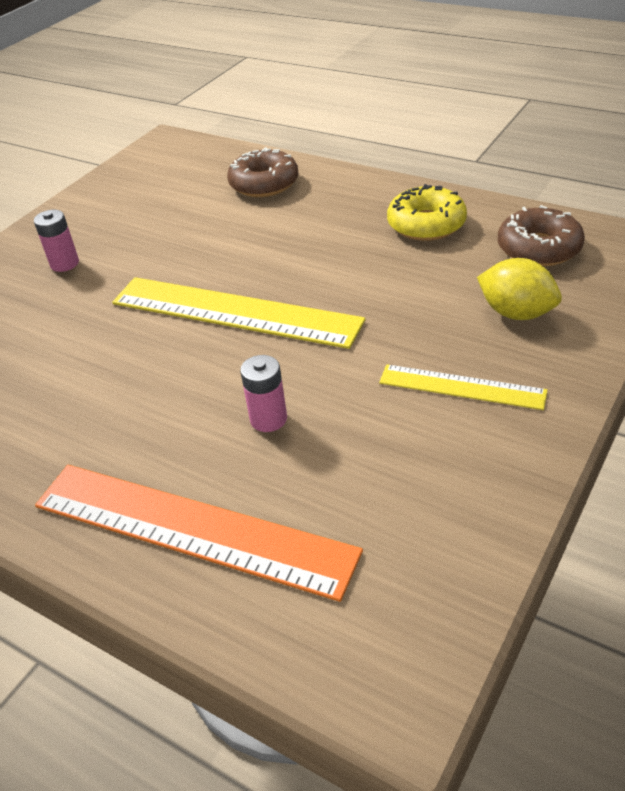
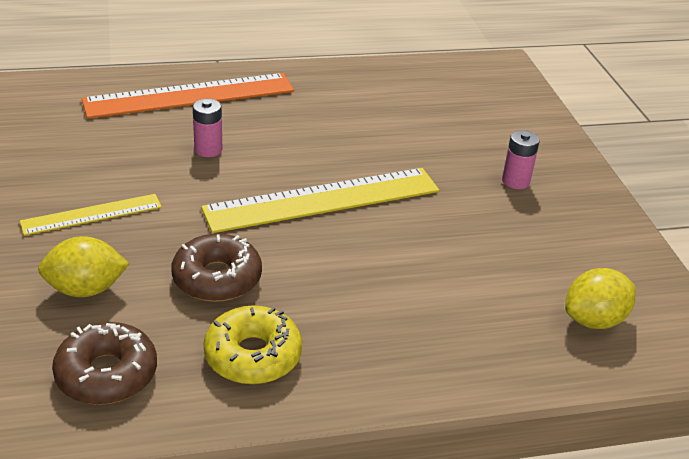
camera: 130 degrees right, 5 degrees down
(192, 170) = (594, 320): none -> yellow lemon
(264, 184) = (490, 336): brown donut -> brown donut (217, 278)

